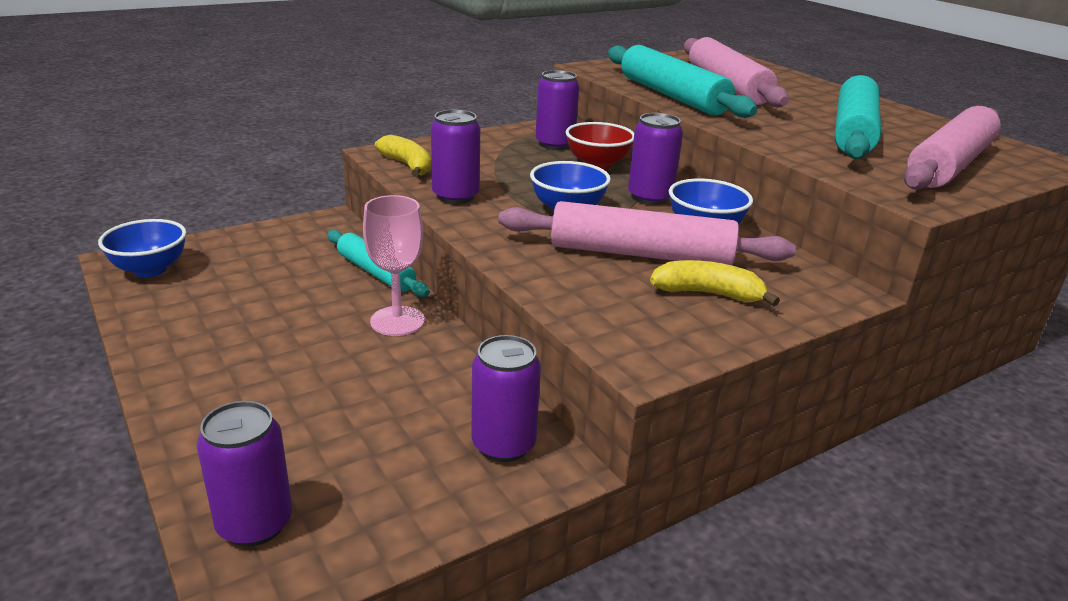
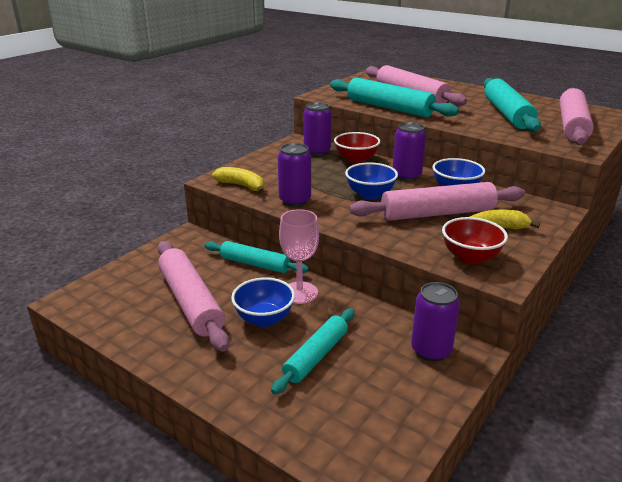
camera: 20 degrees left, 0 degrees up
(150, 269) = (96, 302): blue bowl -> blue bowl (264, 319)
(254, 297) = (190, 302): none -> pink rolling pin
(255, 524) = (338, 444): purple can -> none
(339, 405) = (316, 356): none -> turquoise rolling pin
(624, 322) = (470, 257): none -> red bowl

